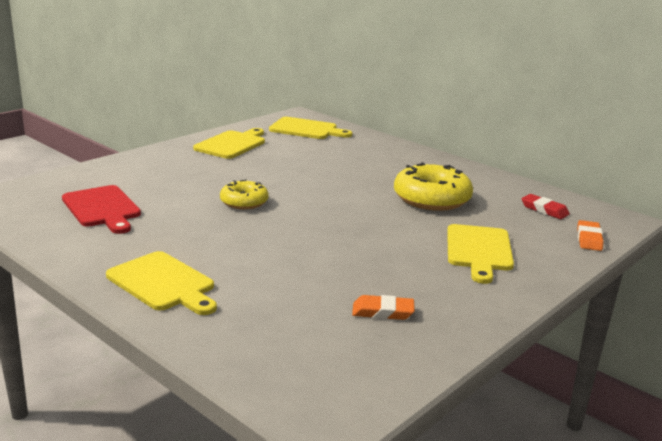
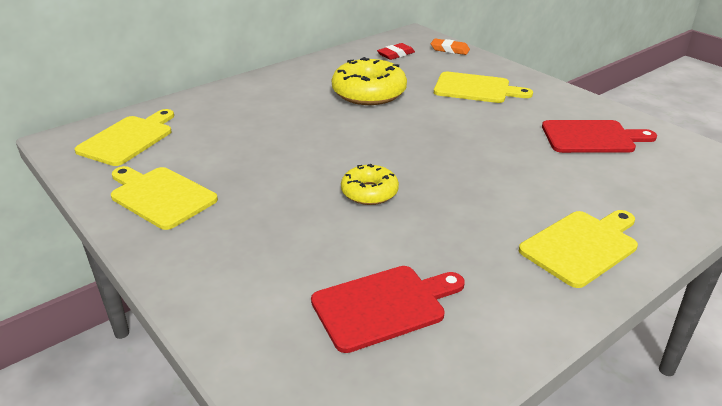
camera: 80 degrees left, 10 degrees up
(382, 312) = (592, 137): orange eraser -> red cutting board

